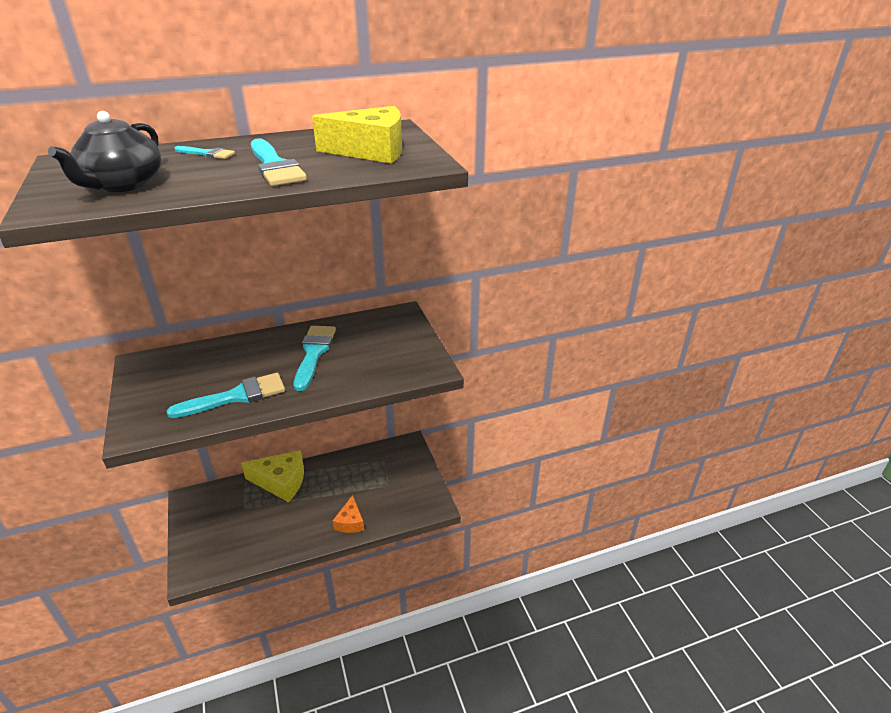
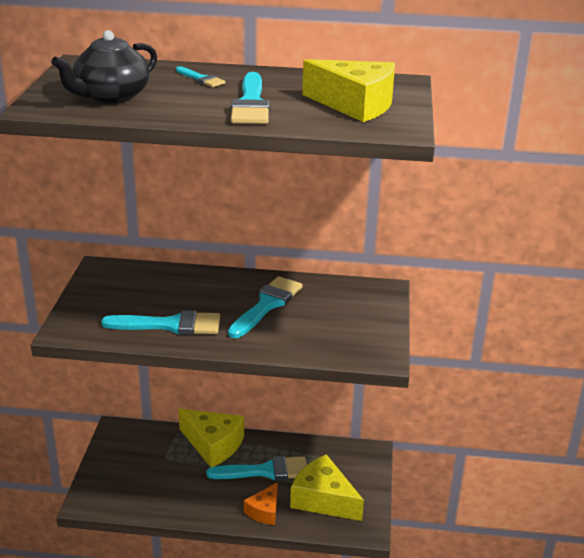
camera: 25 degrees right, 5 degrees down
(334, 488) = (265, 471): none -> turquoise brush
(391, 494) = (323, 499): none -> yellow cheese

